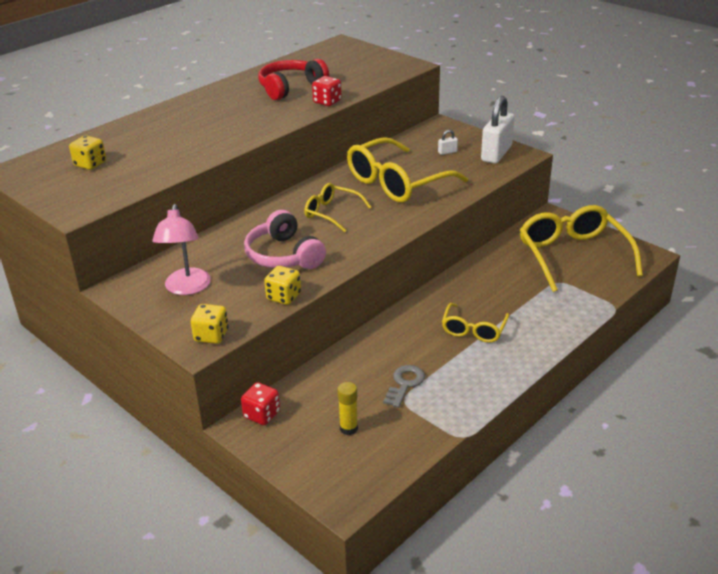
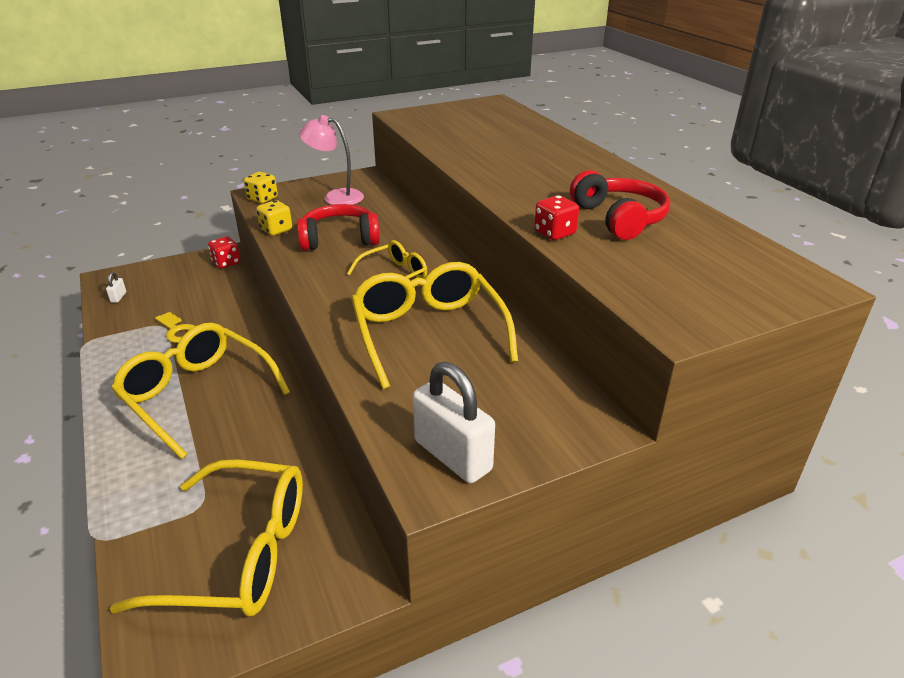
camera: 110 degrees right, 0 degrees up
(90, 164) = (481, 122): yellow dice -> none
(284, 255) = (339, 239): pink headphones -> red headphones
(348, 428) = (166, 293): yellow glue stick -> none
(405, 384) = (178, 331): grey key -> yellow key
(447, 152) = (490, 402): white padlock -> white padlock (118, 297)
(473, 330) = (197, 394): yellow glasses -> yellow glasses, size x1.85

